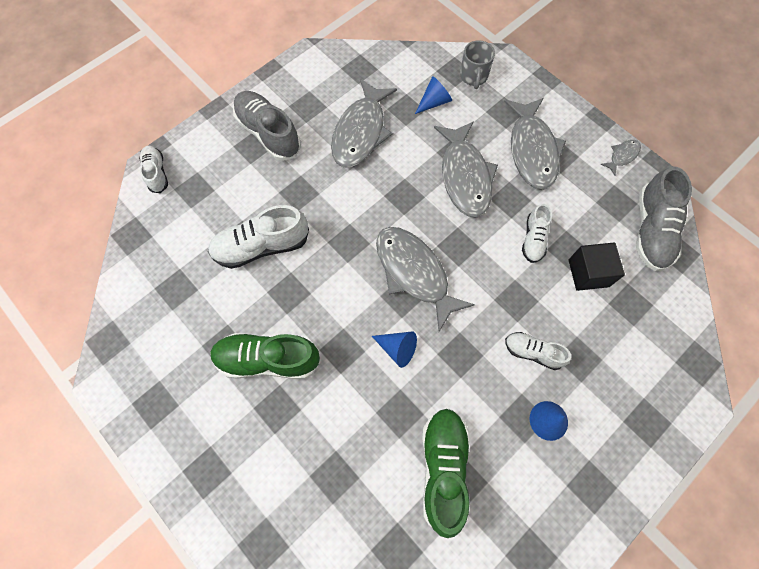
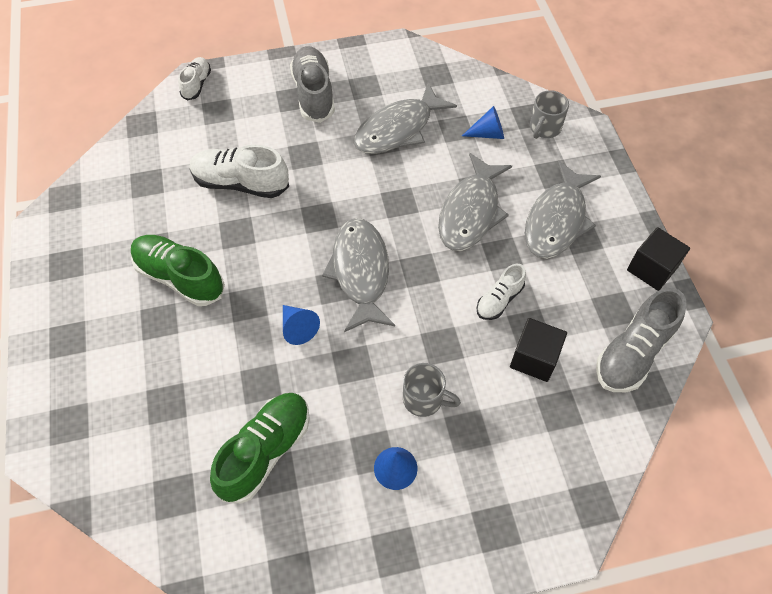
camera: 30 degrees right, 10 degrees down
(532, 352) = (424, 399): white shoe -> grey mug
(622, 156) = (651, 269): grey fish -> black cube

